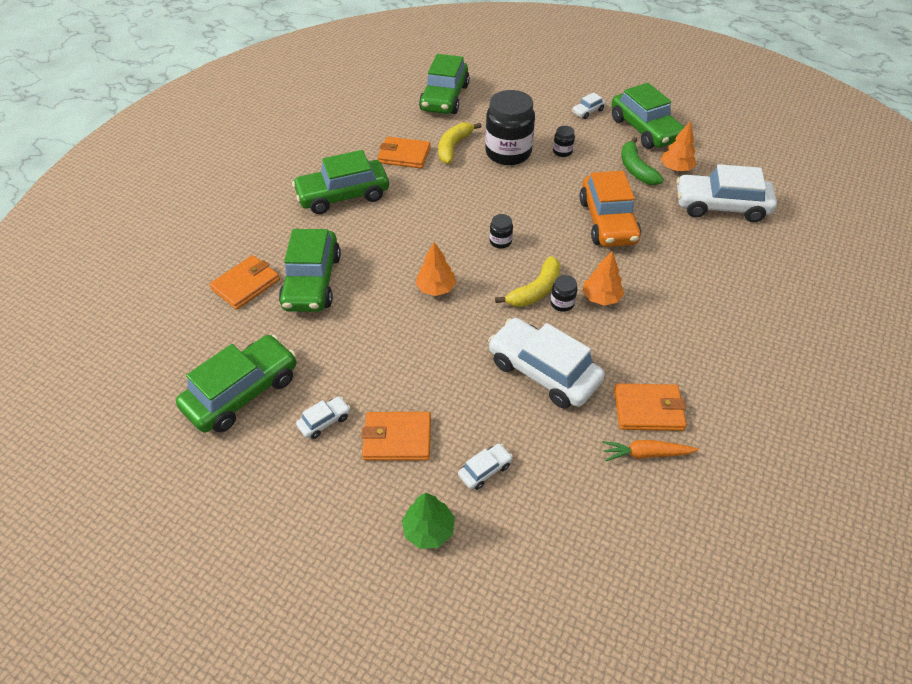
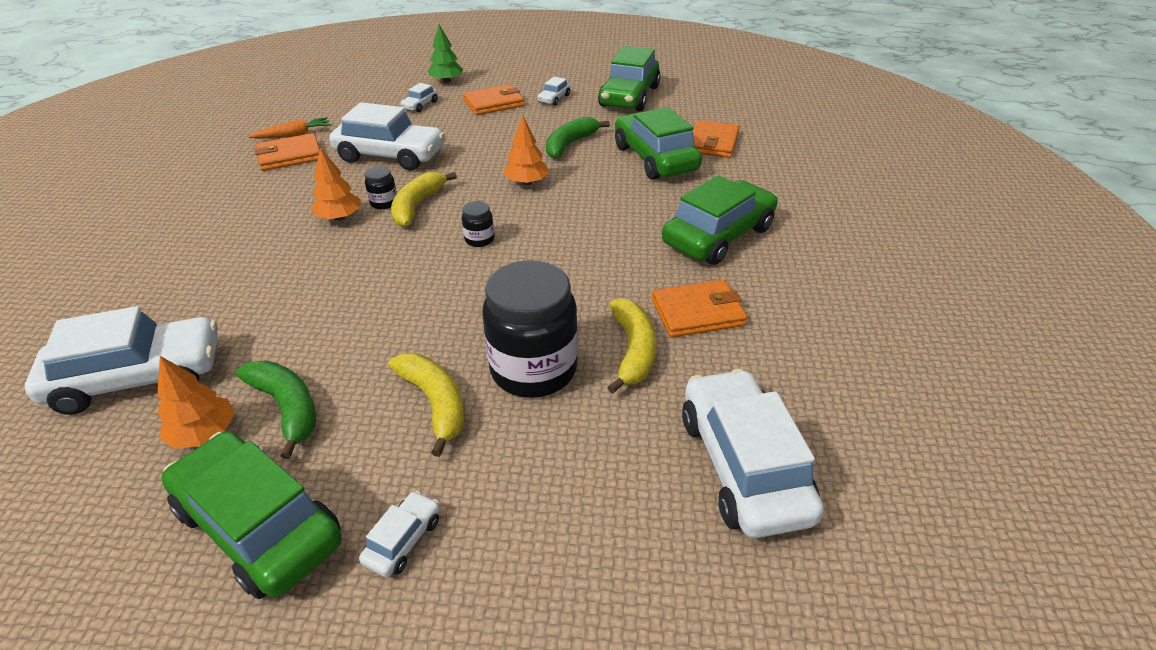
camera: 155 degrees right, 10 degrees down
(367, 327) = (570, 144): none -> green banana
(445, 98) = (743, 465): green car -> white car
(562, 151) = (435, 403): black jar -> yellow banana
(607, 221) = (337, 301): orange car -> none

